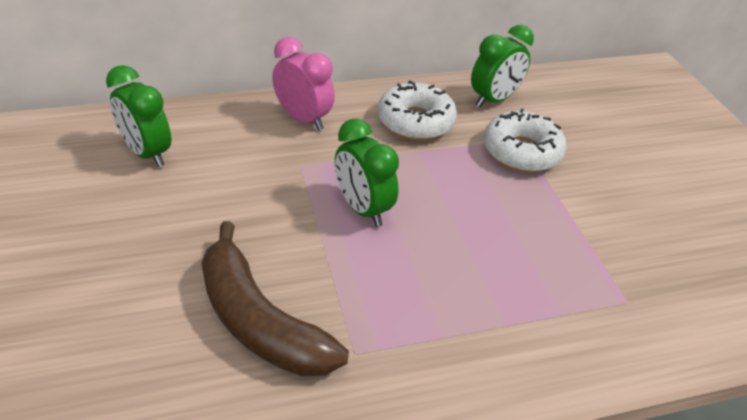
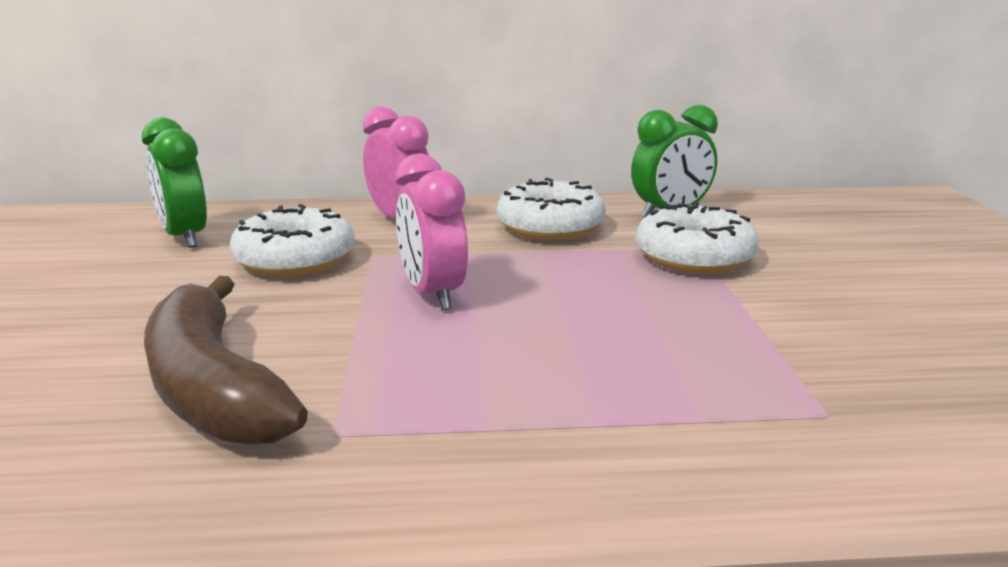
camera: 15 degrees right, 20 degrees down
(247, 175) = (295, 259): none -> white donut
(362, 209) = (433, 294): green clock -> pink clock

